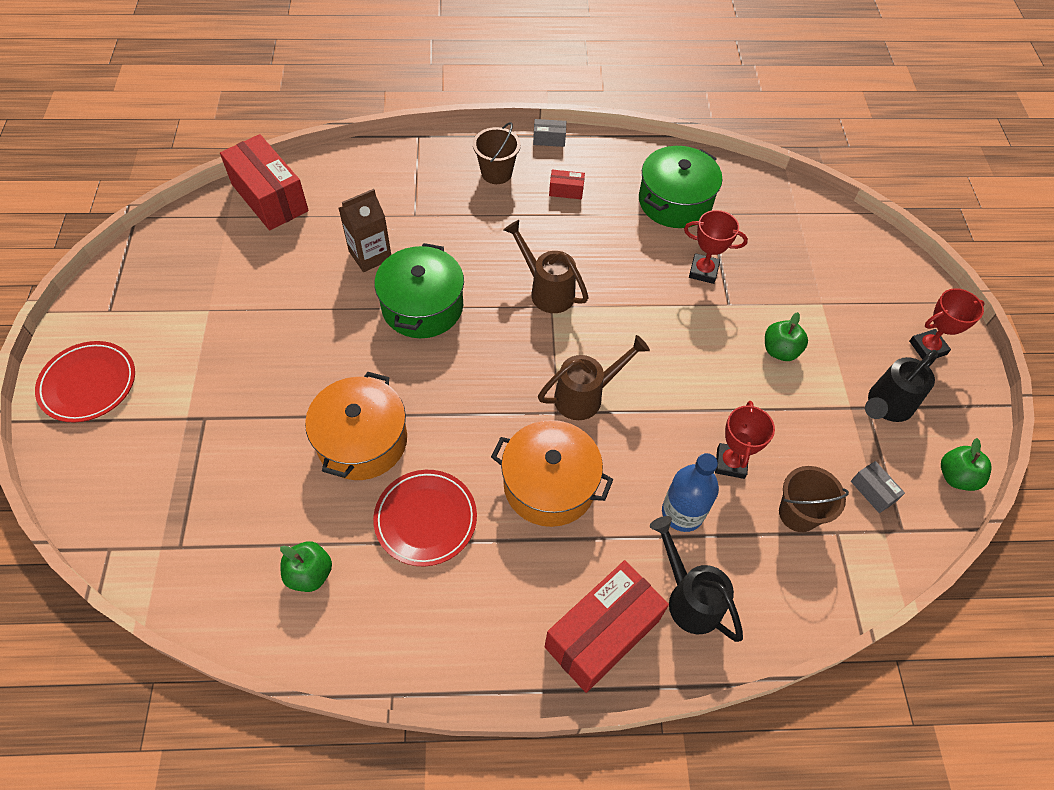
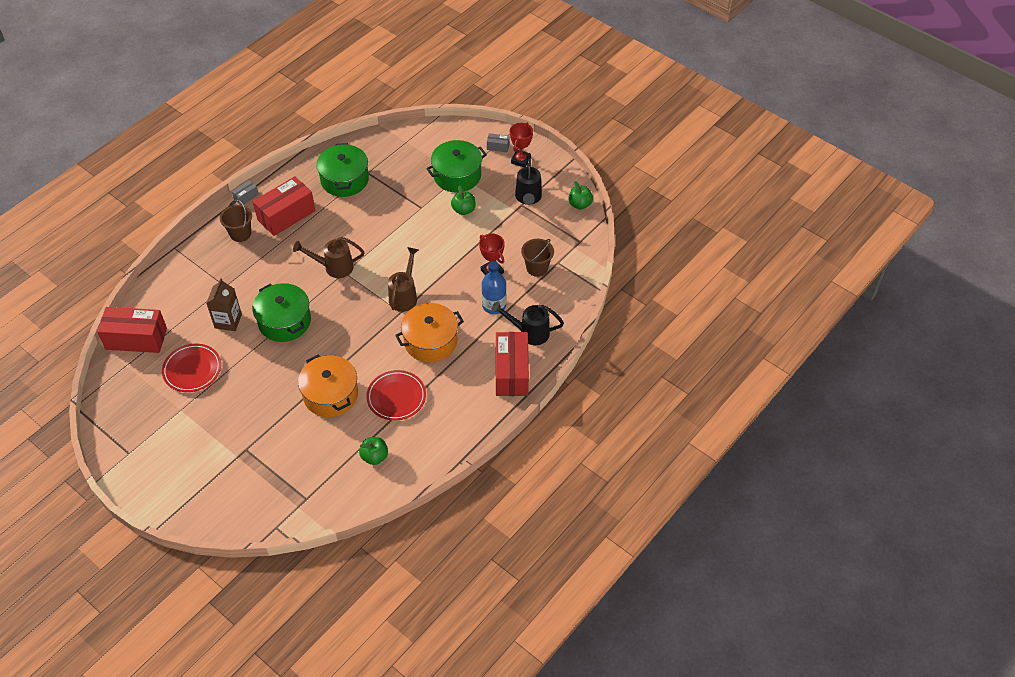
camera: 45 degrees left, 5 degrees down
(88, 384) = (168, 487): red plate -> red plate (192, 370)
(566, 191) = (286, 215): red box -> red box, size x2.31
(703, 271) = (394, 202): red trophy -> none
(818, 301) = (457, 175): none -> green pot
(872, 491) = (555, 236): grey box -> grey box (498, 147)

